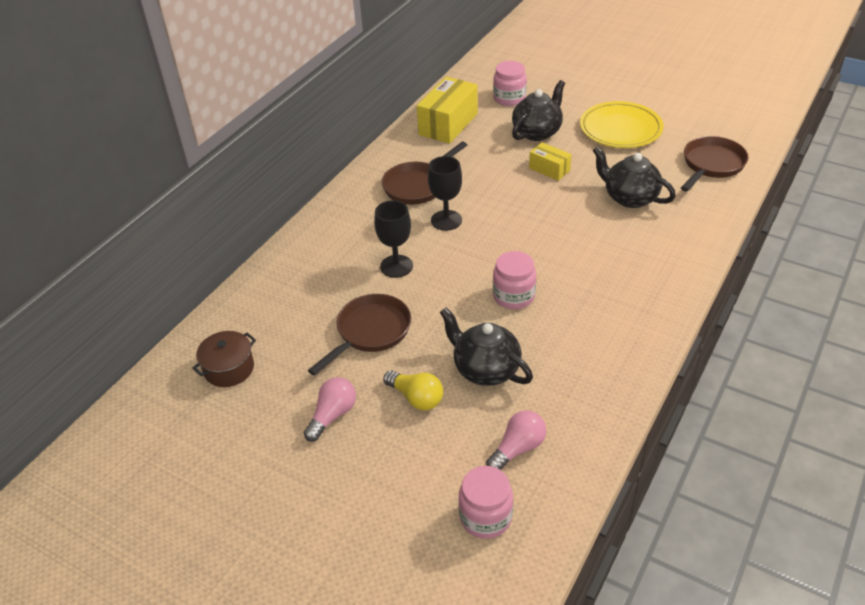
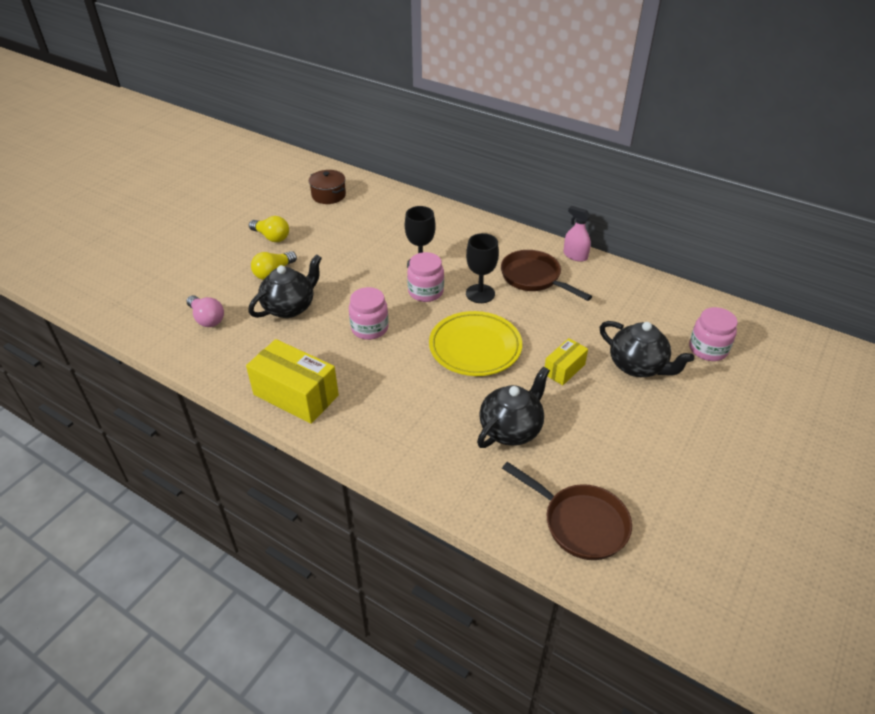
camera: 90 degrees right, 0 degrees up
(332, 415) = (271, 237): pink light bulb -> yellow light bulb
(370, 332) = (346, 252): brown pan -> none
(379, 160) = (575, 255): none -> pink spray bottle
(448, 124) = (644, 300): yellow box -> yellow box (296, 395)
(485, 517) = (158, 300): pink jar -> pink jar (425, 292)
(620, 129) = (654, 442): yellow plate -> yellow plate (475, 347)

